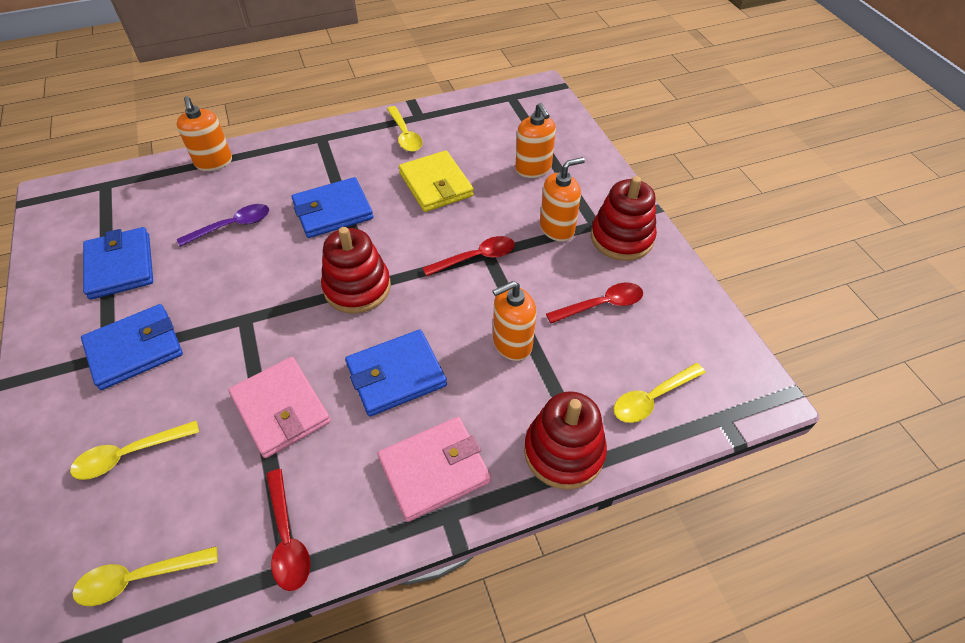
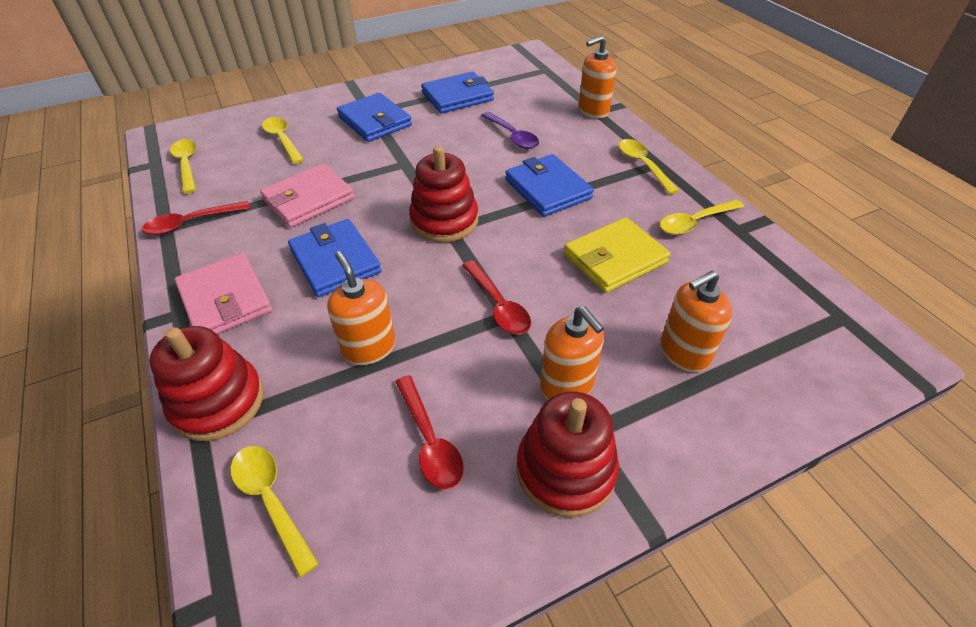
camera: 85 degrees right, 5 degrees down
(320, 147) = (643, 165): none -> yellow spoon

